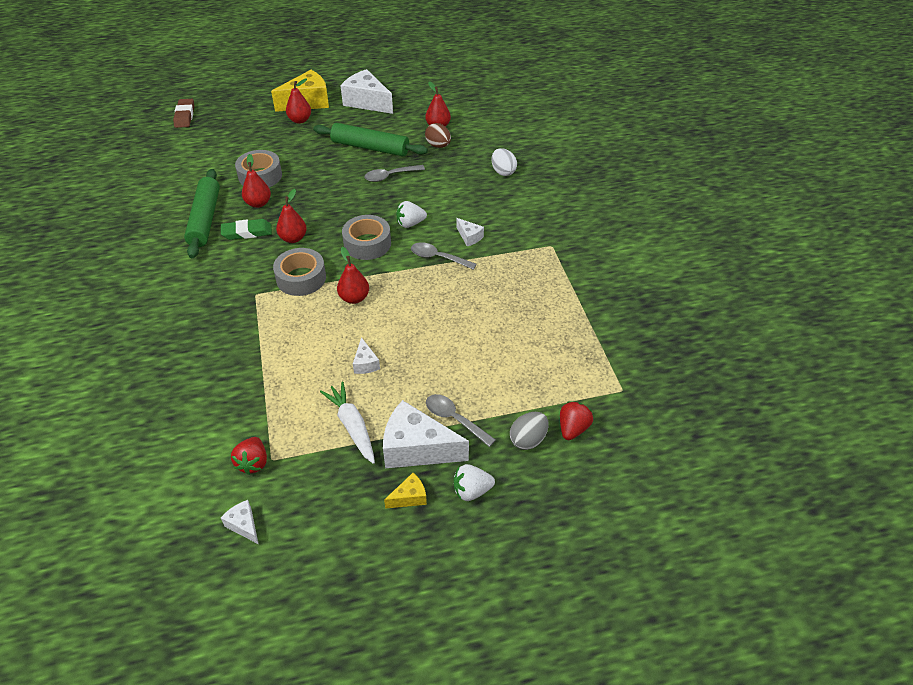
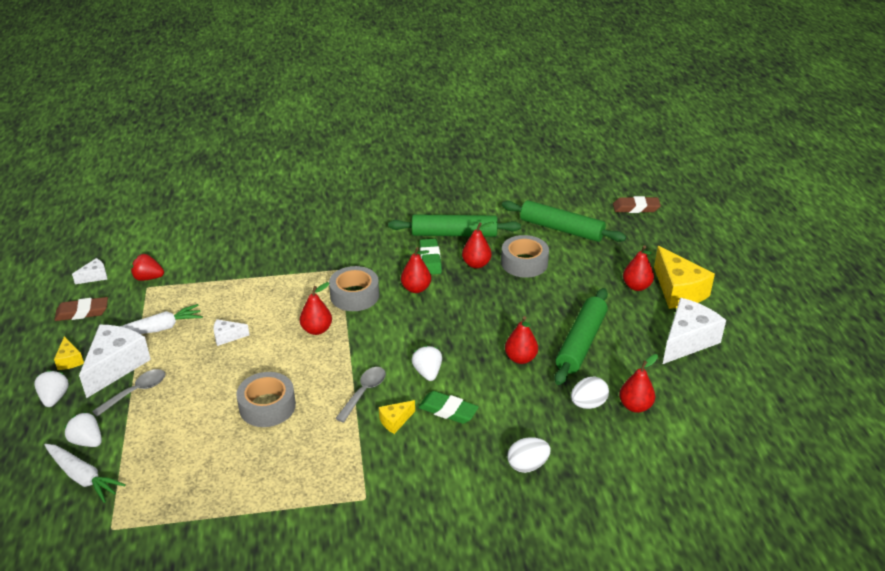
camera: 95 degrees right, 10 degrees down
(210, 156) = (561, 229): none -> green rolling pin
(320, 514) = (82, 312): none -> brown eraser
(367, 244) = (398, 339): grey tape -> grey tape (267, 406)
(390, 176) = (520, 358): grey spoon -> red pear
(438, 145) = (588, 404): brown egg -> white egg
(453, 210) = (448, 410): none -> green eraser
(469, 237) = (395, 421): white cheese -> yellow cheese
(528, 439) = (87, 441): grey egg -> white strawberry
(573, 428) = (83, 477): red strawberry -> white carrot

